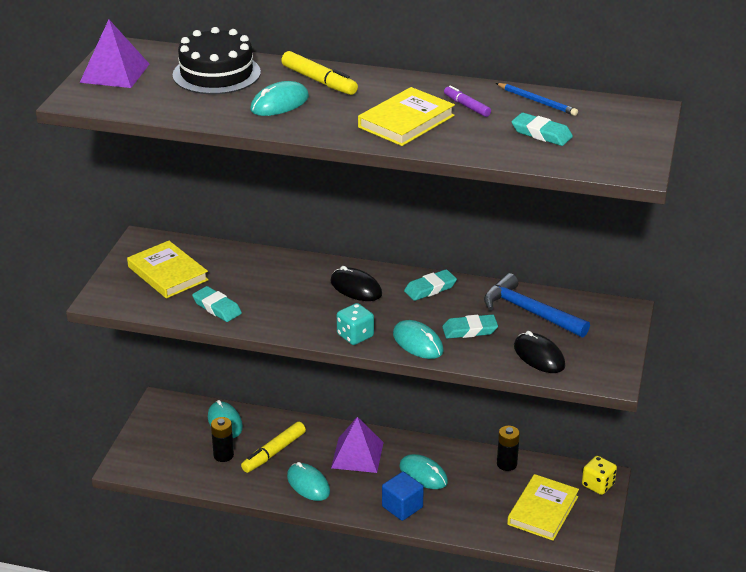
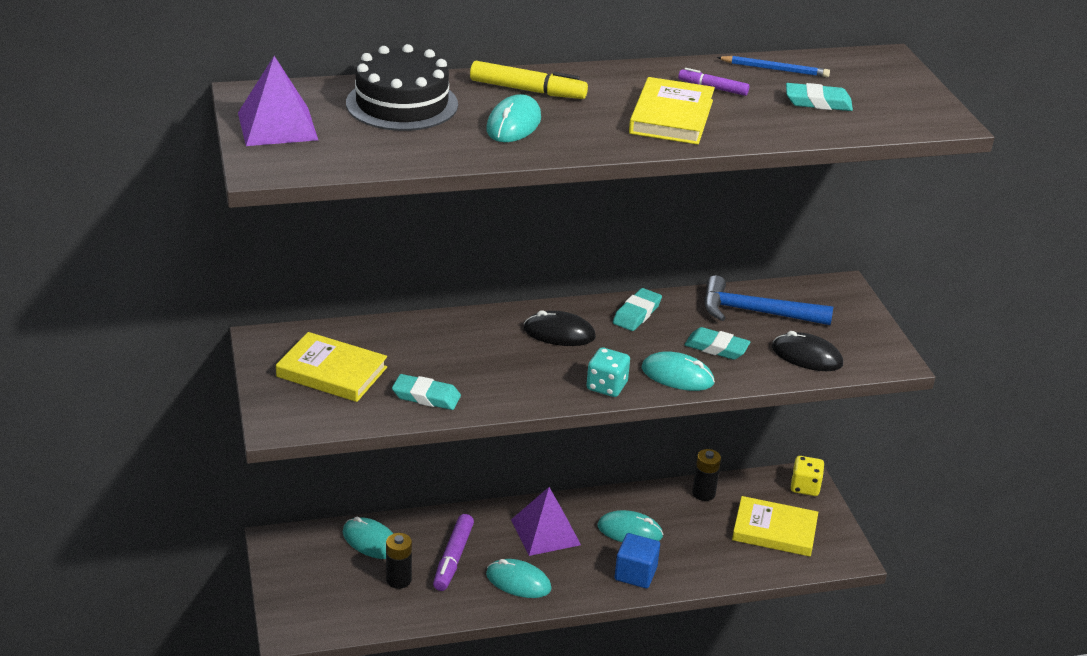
camera: 30 degrees left, 0 degrees up
(274, 452) = (453, 558): yellow marker -> purple marker
(469, 330) = (716, 348): turquoise eraser -> turquoise eraser turned 60 degrees clockwise
(542, 510) = (774, 530): yellow book -> yellow book turned 75 degrees counterclockwise

